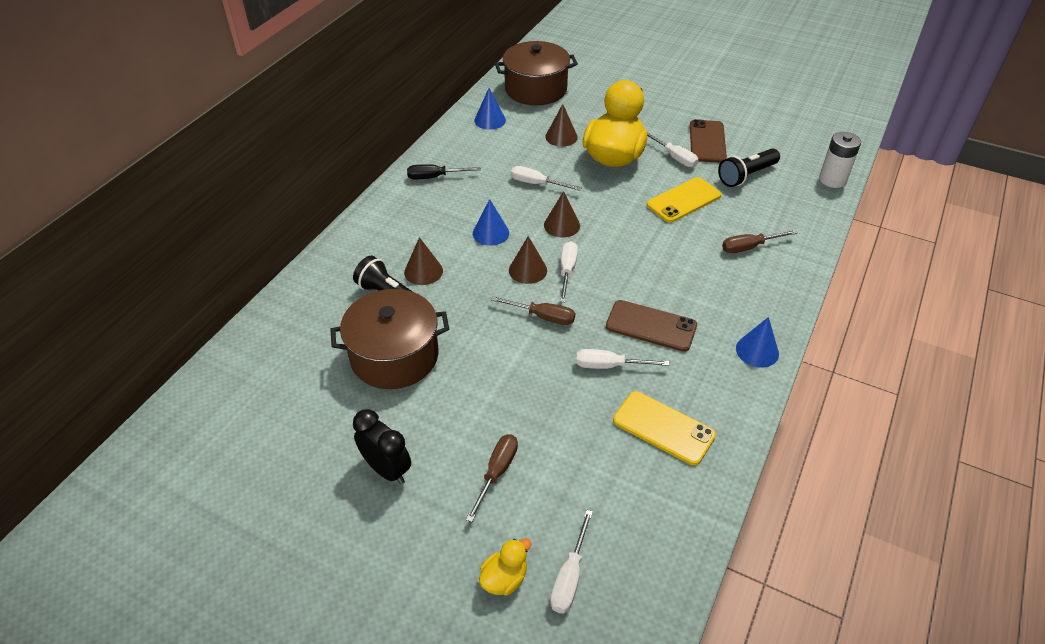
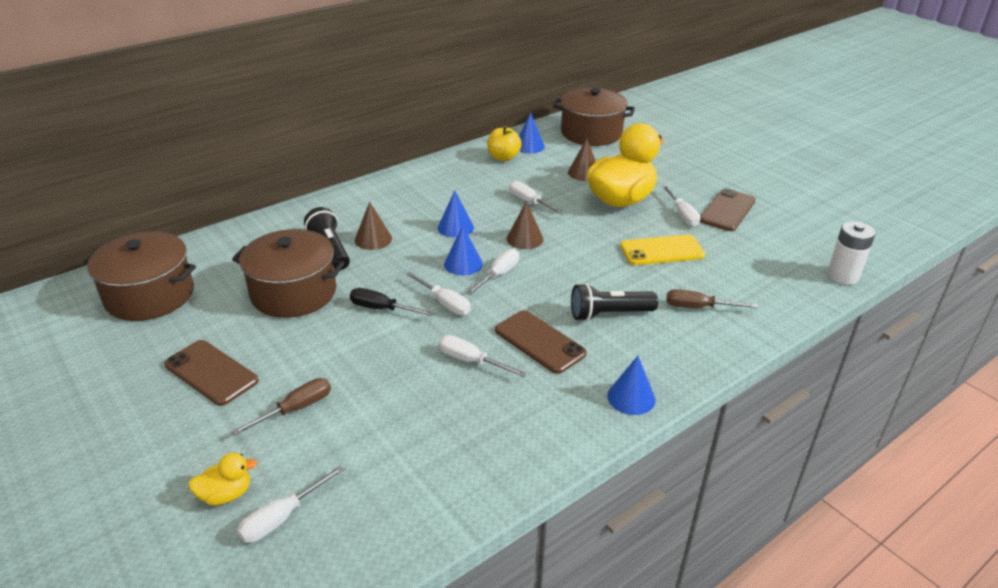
camera: 25 degrees right, 10 degrees down
(248, 412) = (149, 295): none -> brown pot
(387, 469) = (211, 373): black clock -> brown phone
(435, 177) = (444, 175): black screwdriver -> black screwdriver (382, 309)
(475, 140) = (503, 157): none -> yellow apple
(528, 270) = (463, 264): brown cone -> blue cone
(542, 317) = (444, 303): brown screwdriver -> white screwdriver
(663, 428) = (478, 429): yellow phone -> none
(746, 176) = (746, 248): black flashlight -> black flashlight (609, 314)

